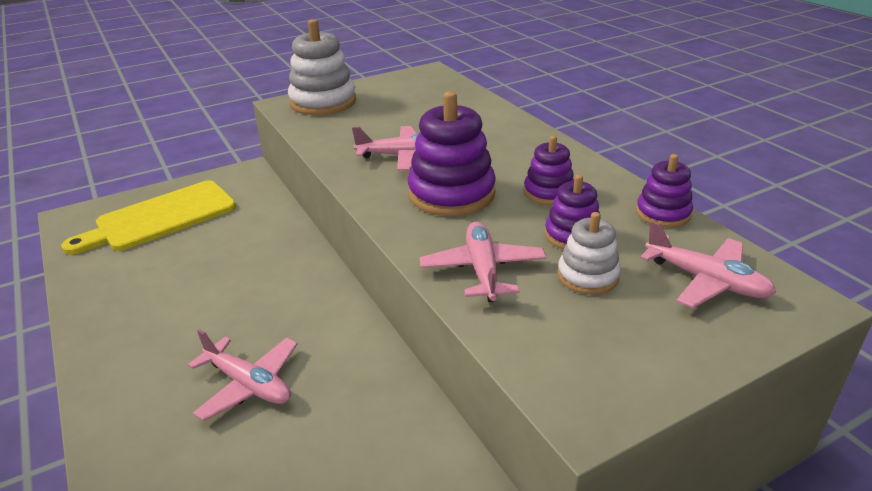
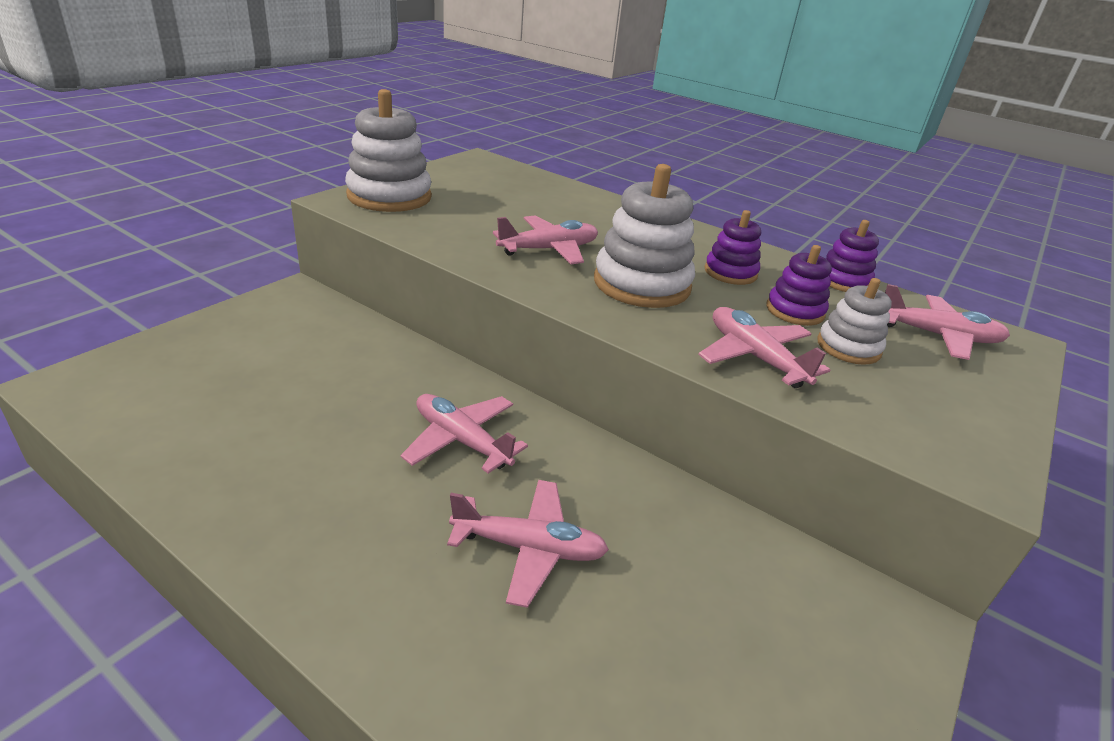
camera: 30 degrees left, 0 degrees up
(160, 218) = (218, 365): yellow cutting board -> none
(268, 298) = (461, 440): none -> pink plane
(451, 194) = (642, 284): purple stacking toy -> white stacking toy

